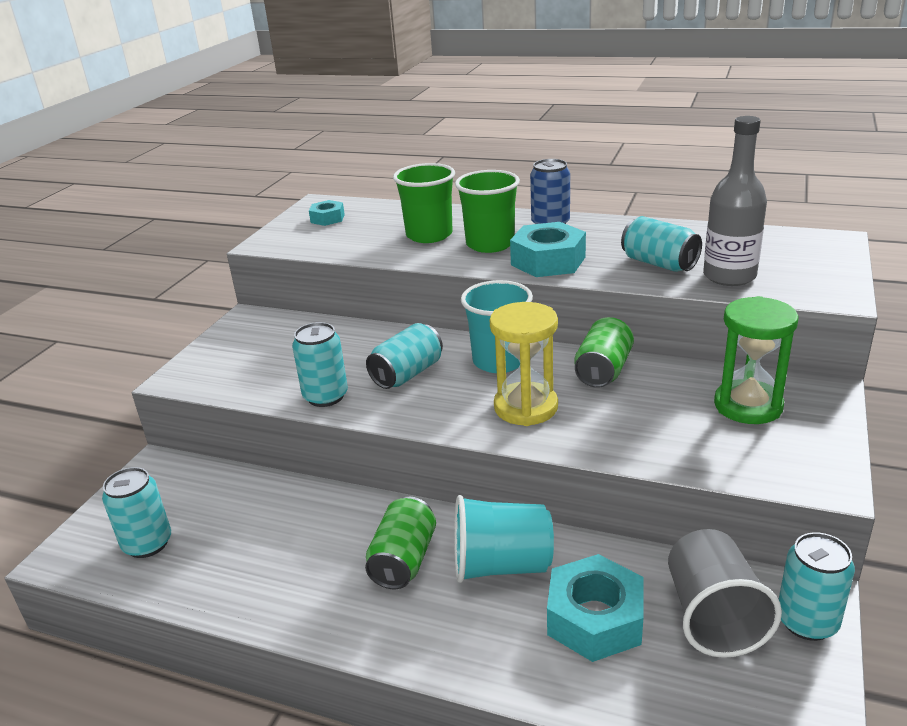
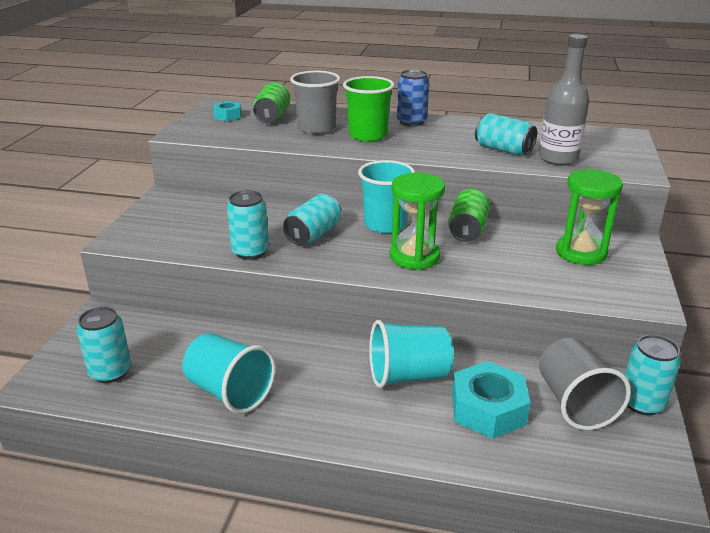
camera: 10 degrees left, 0 degrees up
(278, 577) = (229, 392): none -> turquoise cup
(403, 560) = (330, 375): green can -> green can (272, 117)
(429, 235) = (316, 129): green cup -> grey cup
(526, 407) = (414, 257): yellow hourglass -> green hourglass
(548, 261) = (417, 147): turquoise nut -> none

